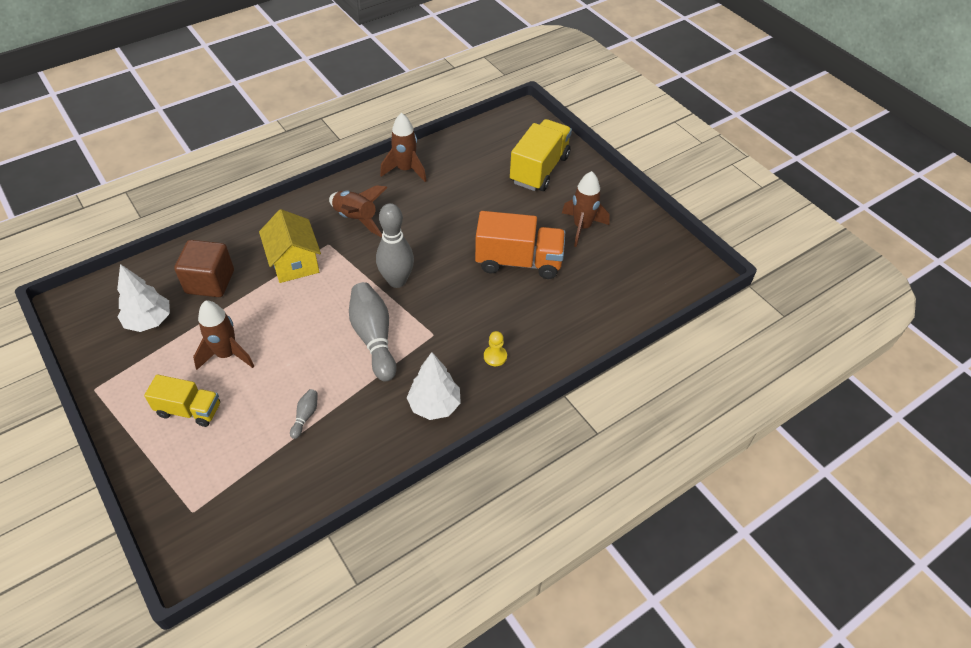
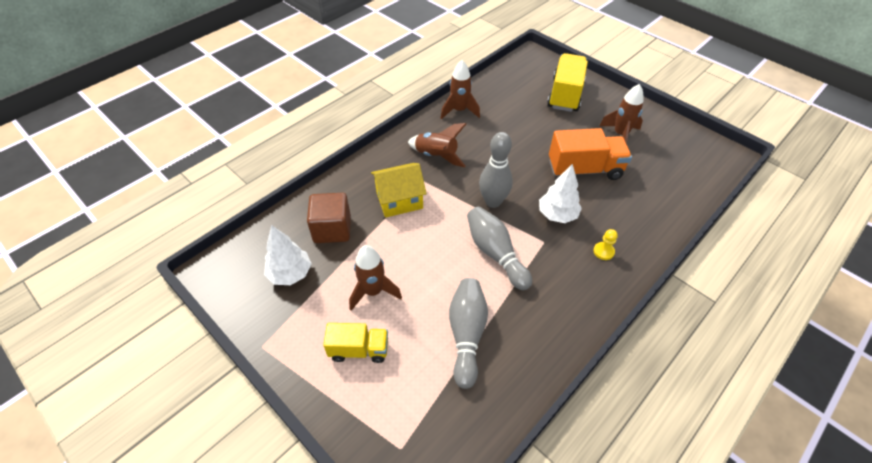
camera: 10 degrees left, 0 degrees up
(294, 262) = (399, 200): yellow house -> yellow house turned 75 degrees counterclockwise
(305, 416) = (466, 335): grey bowling pin -> grey bowling pin, size x2.23
(434, 405) = (573, 303): white tree -> white tree (557, 215)

